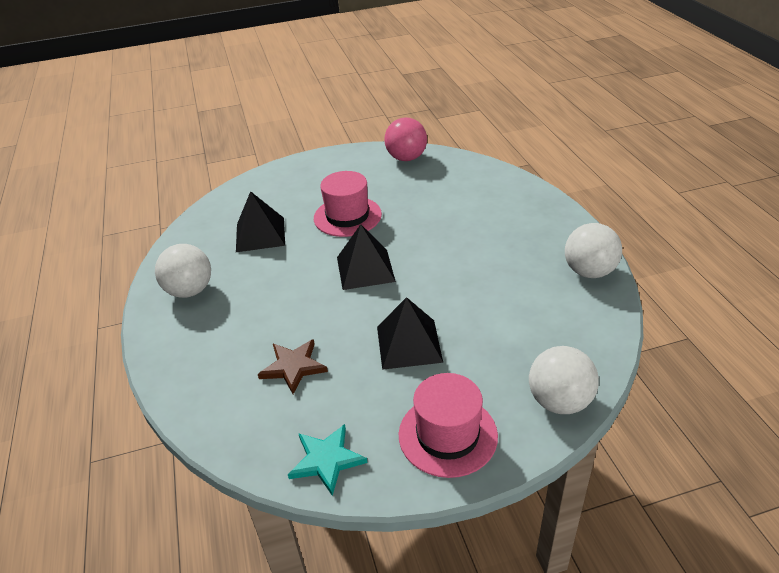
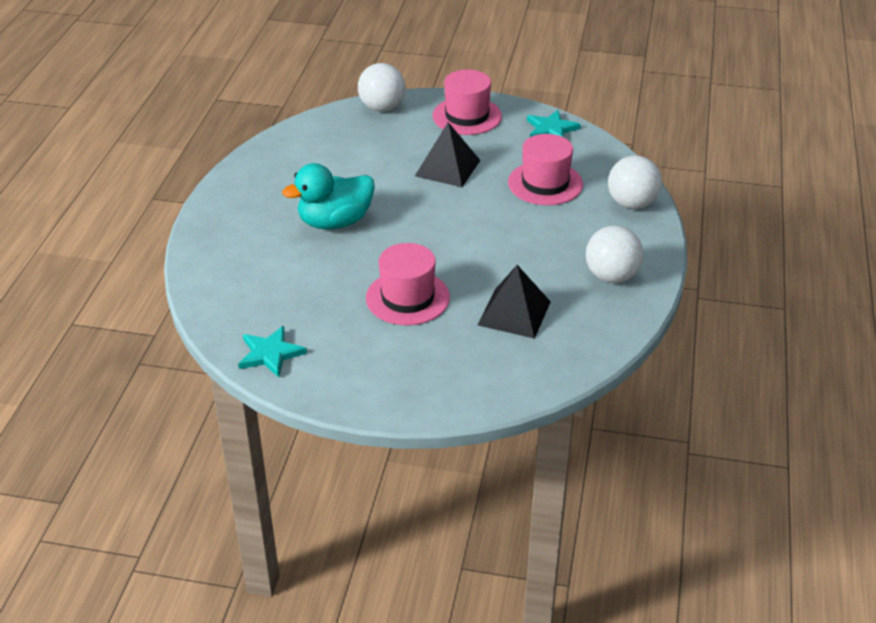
camera: 155 degrees left, 0 degrees up
(293, 367) = (545, 183): brown star -> pink hat
(365, 269) = (434, 235): black pyramid -> none
(406, 158) = (270, 354): pink ball -> turquoise star
(458, 248) = (335, 222): none -> turquoise duck
(589, 271) = (257, 165): white ball -> white ball (632, 203)

